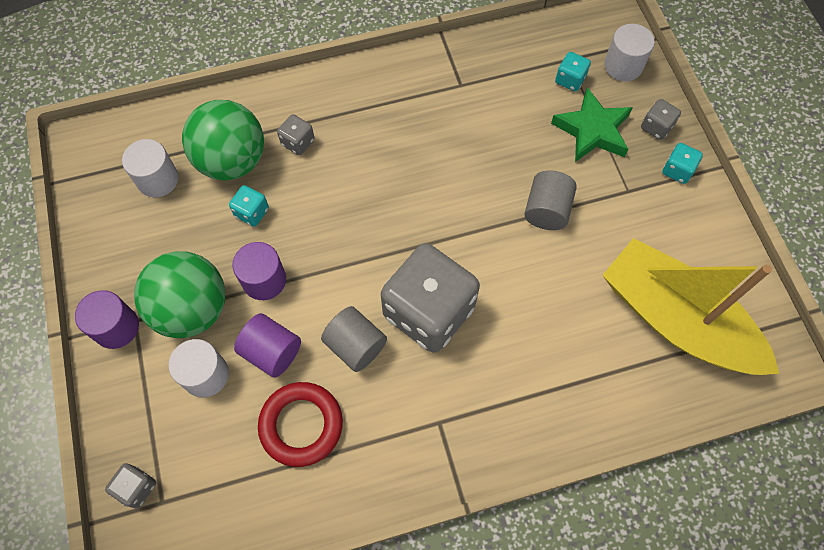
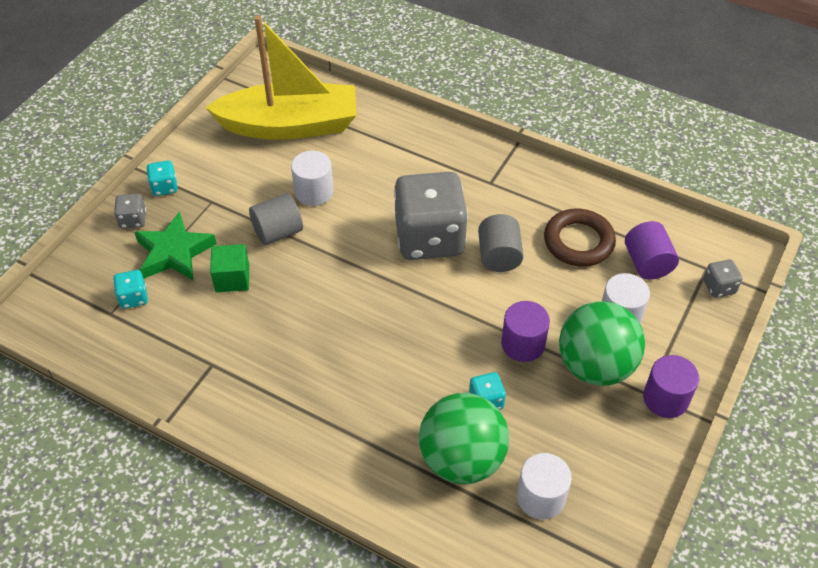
camera: 135 degrees left, 15 degrees down
(272, 351) = (560, 295): purple cylinder -> purple cylinder (647, 263)
(298, 142) = (392, 428): grey dice -> none
(301, 425) = (578, 242): red ring -> brown ring
(527, 147) = (232, 278): none -> green cube
(623, 66) = (84, 275): white cylinder -> white cylinder (314, 192)
(675, 319) = (290, 125): yellow boat -> yellow boat turned 90 degrees counterclockwise

